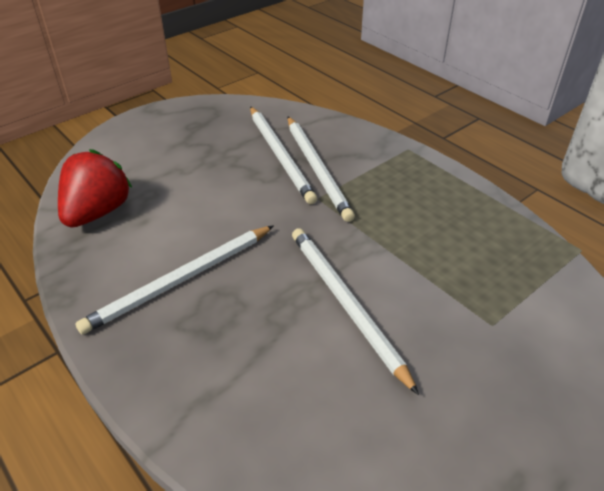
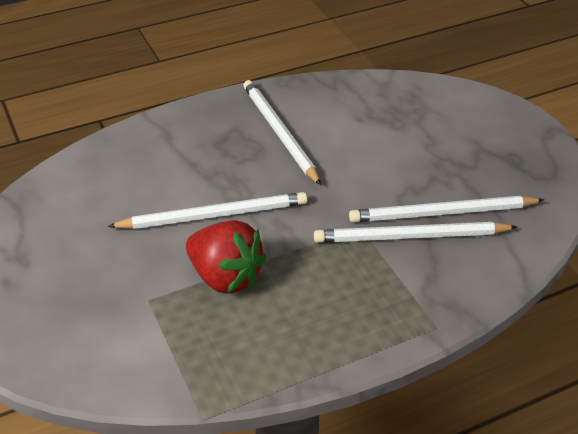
camera: 105 degrees right, 0 degrees up
(98, 212) = (378, 96): red strawberry -> red strawberry (225, 277)

